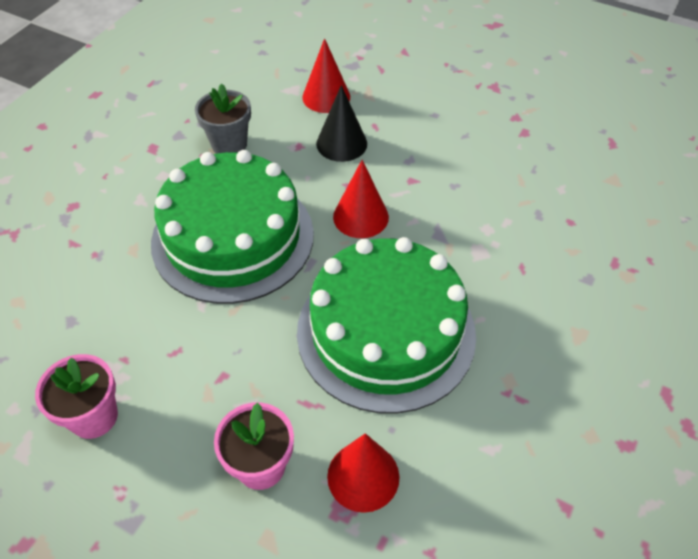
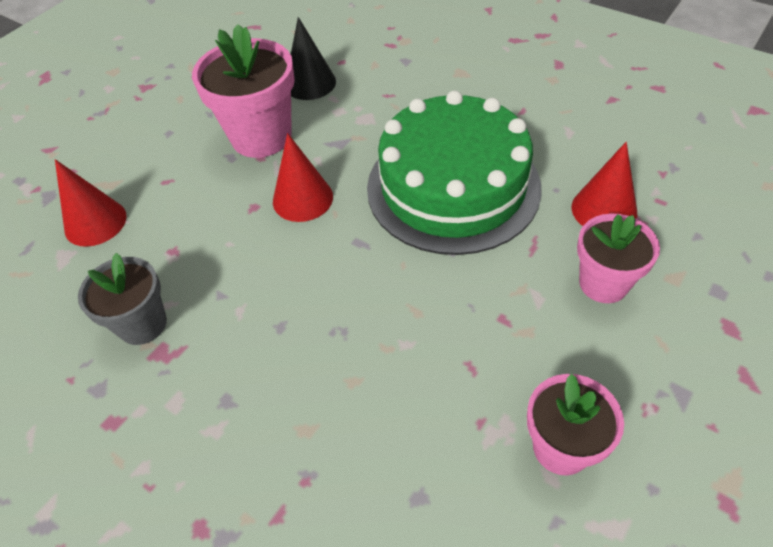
camera: 80 degrees left, 0 degrees up
(233, 237) = (308, 315): green cake -> none
(341, 143) = (184, 210): black cone -> black cone (310, 83)
(438, 176) = (261, 137): none -> pink flower pot

